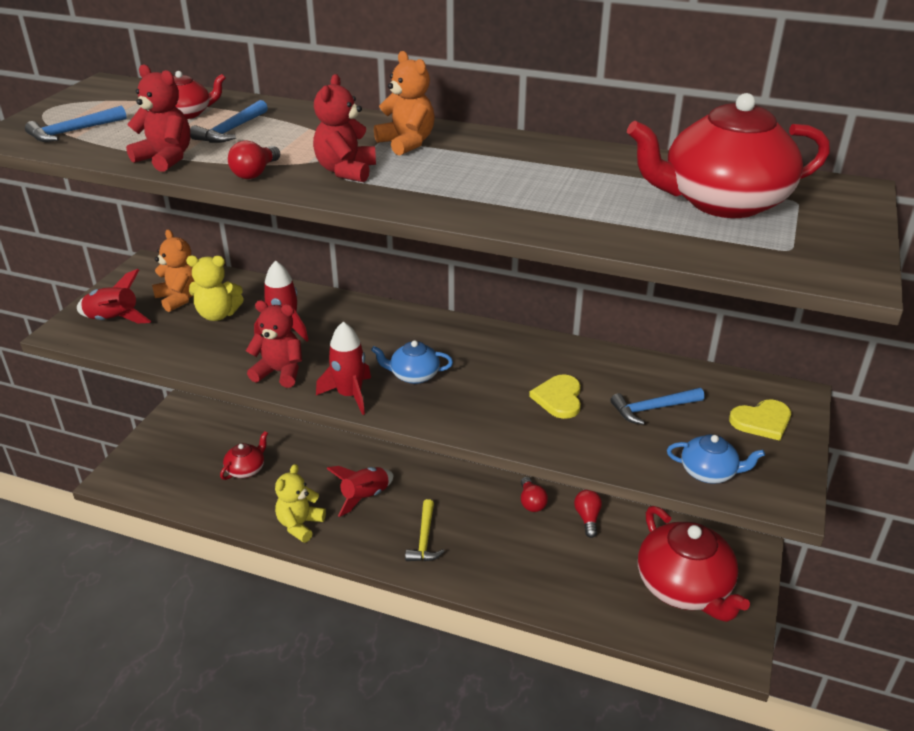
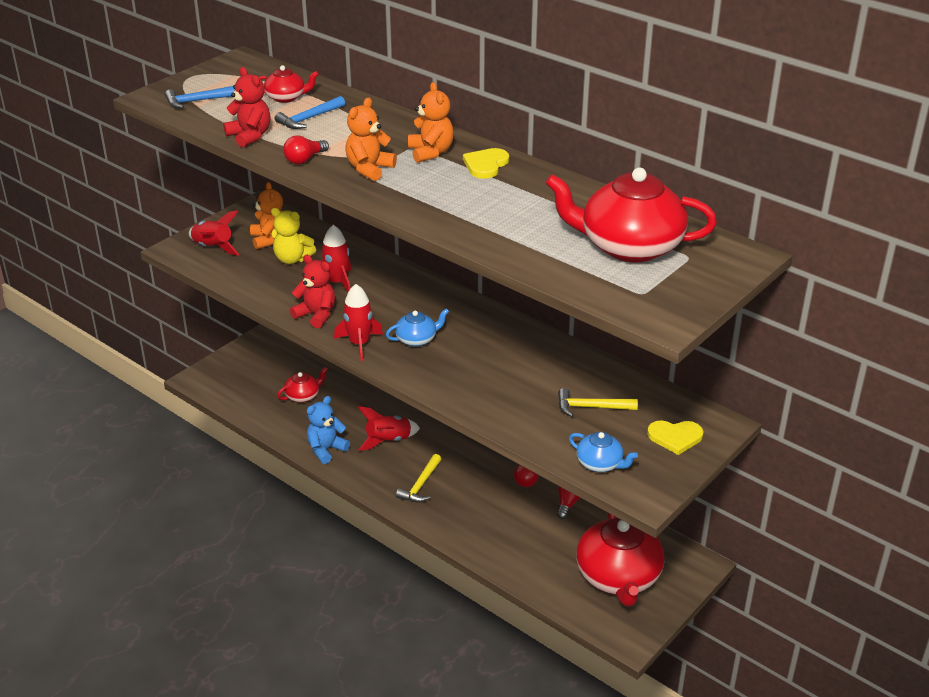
camera: 20 degrees right, 0 degrees up
(300, 525) = (326, 449): yellow teddy bear -> blue teddy bear
(346, 171) = (369, 169): red teddy bear -> orange teddy bear
(414, 375) = (417, 339): blue teapot -> blue teapot turned 135 degrees clockwise
(559, 398) = (520, 382): yellow heart -> yellow heart (486, 165)
(653, 409) = (591, 407): blue hammer -> yellow hammer

